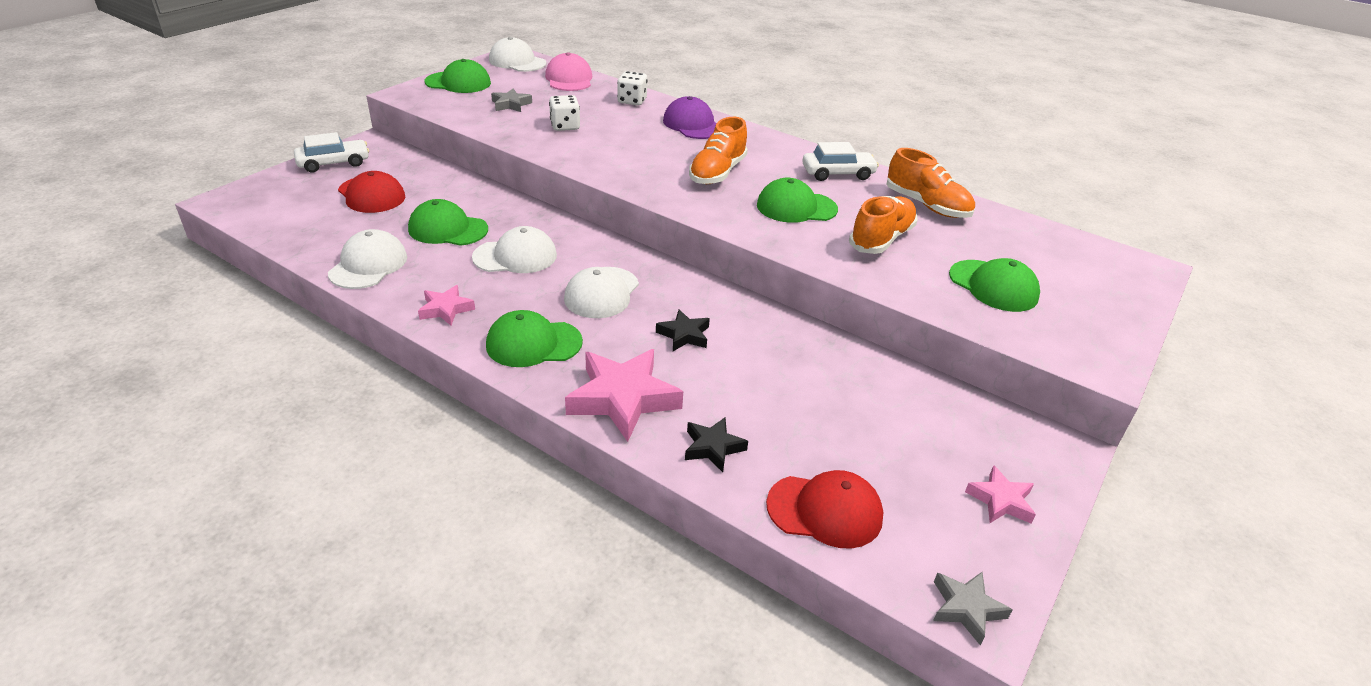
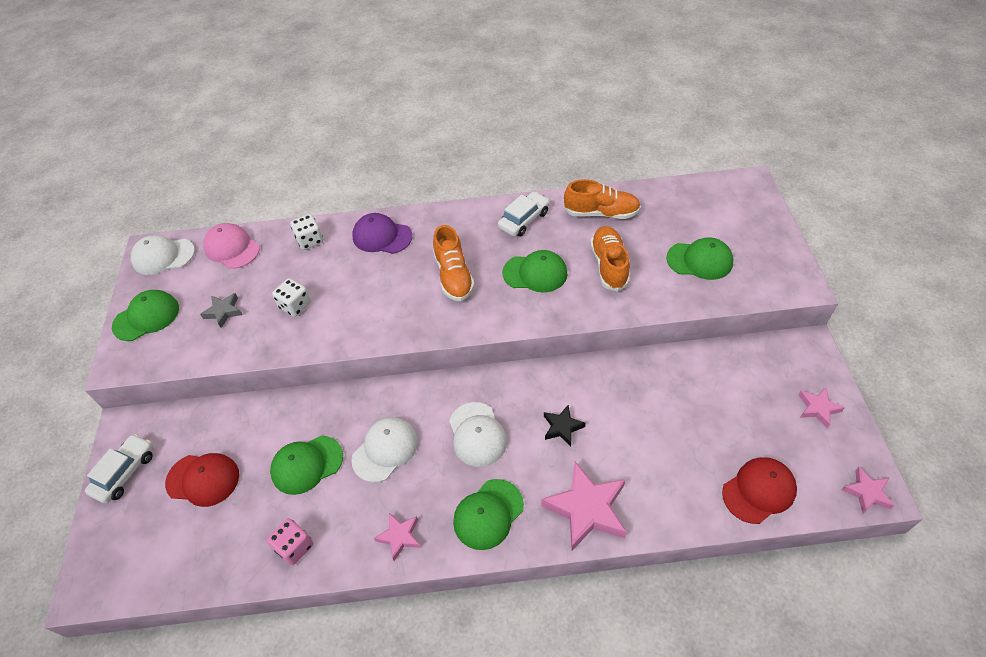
camera: 35 degrees left, 15 degrees up
(368, 265) = (294, 547): white cap -> pink dice
(713, 447) = (668, 499): black star -> none
(796, 207) = (535, 273): green cap -> green cap turned 135 degrees counterclockwise
(966, 609) = (866, 493): grey star -> pink star

